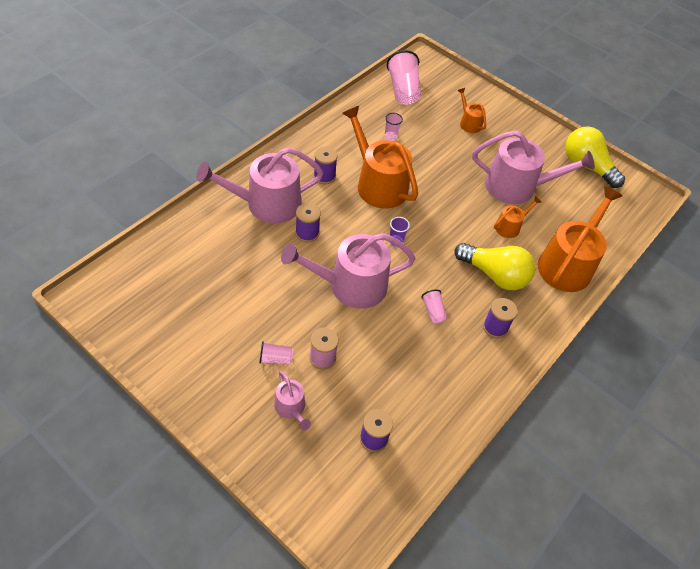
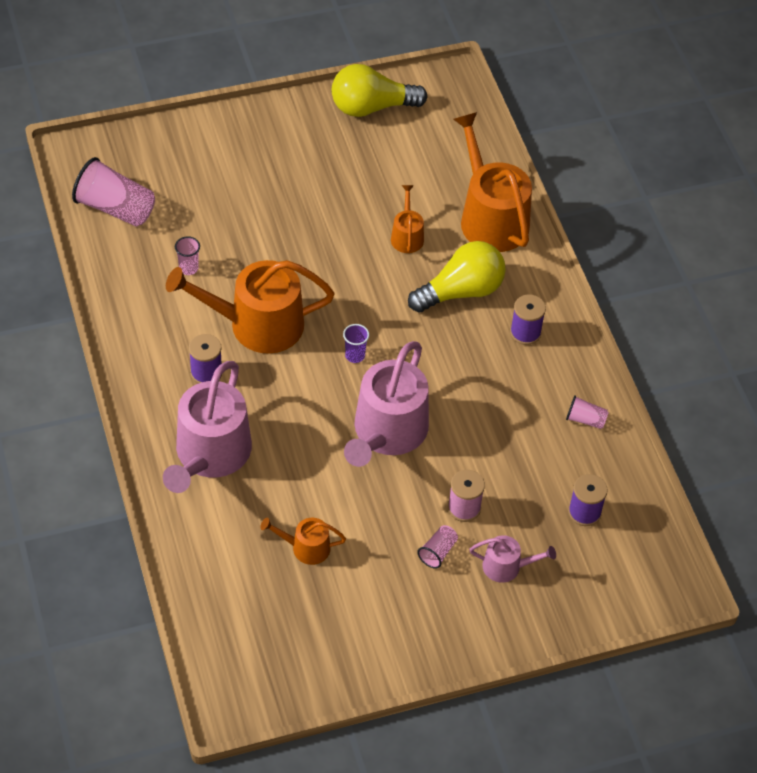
camera: 55 degrees left, 0 degrees up
(307, 233) = (284, 436): purple spool -> none
(433, 311) = (470, 375): pink cup -> pink cup (585, 419)
(469, 123) = (223, 175): orange watering can -> orange watering can (306, 548)
(516, 186) = (355, 193): pink watering can -> none

